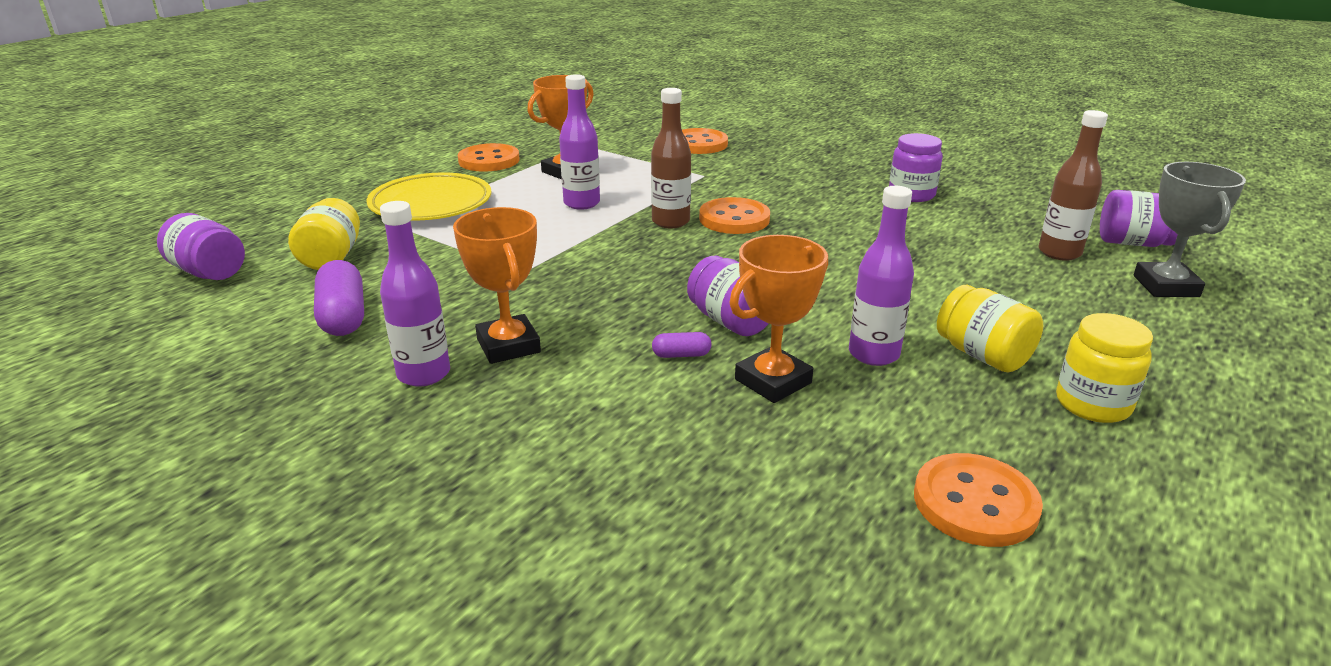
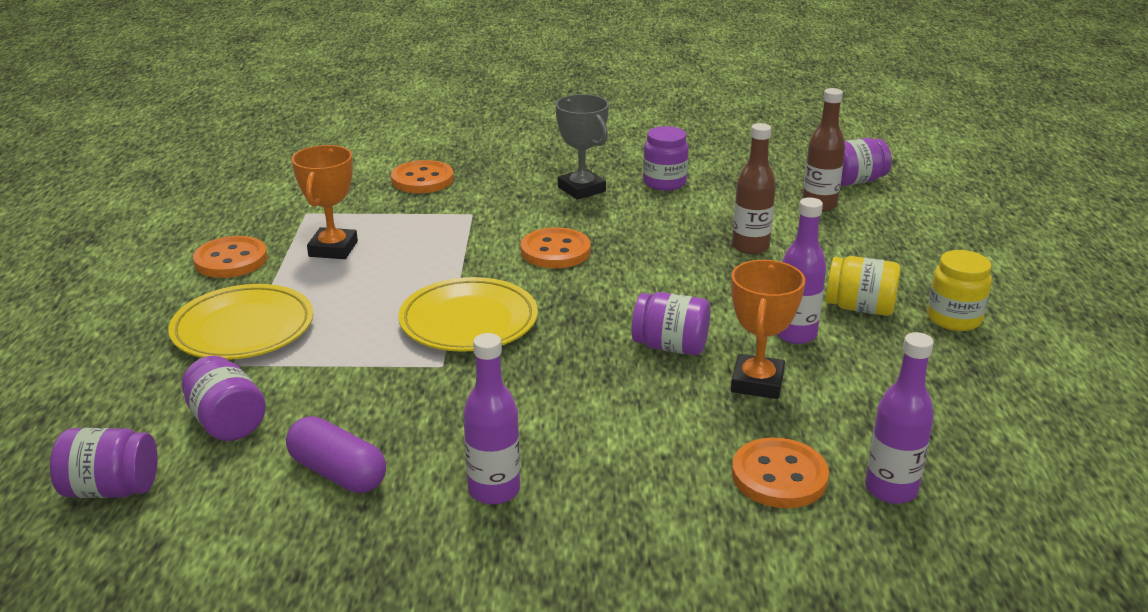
camera: 35 degrees left, 0 degrees up
(331, 257) = (227, 422): yellow jar -> purple jar
(508, 346) = (528, 437): orange trophy -> none
(581, 203) = (399, 279): purple bottle -> purple bottle (891, 489)
(589, 247) = (469, 321): none -> yellow plate
(670, 222) = (505, 271): brown bottle -> brown bottle (750, 247)
(681, 355) = (670, 388): purple capsule -> none
(975, 503) = (963, 414): orange button -> orange button (779, 476)
(1165, 286) = (907, 212): grey trophy -> grey trophy (581, 189)

